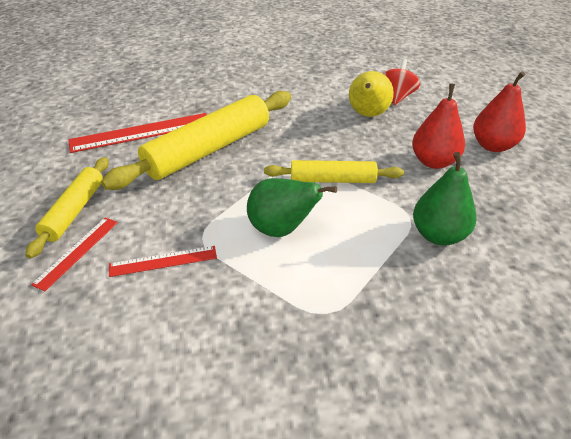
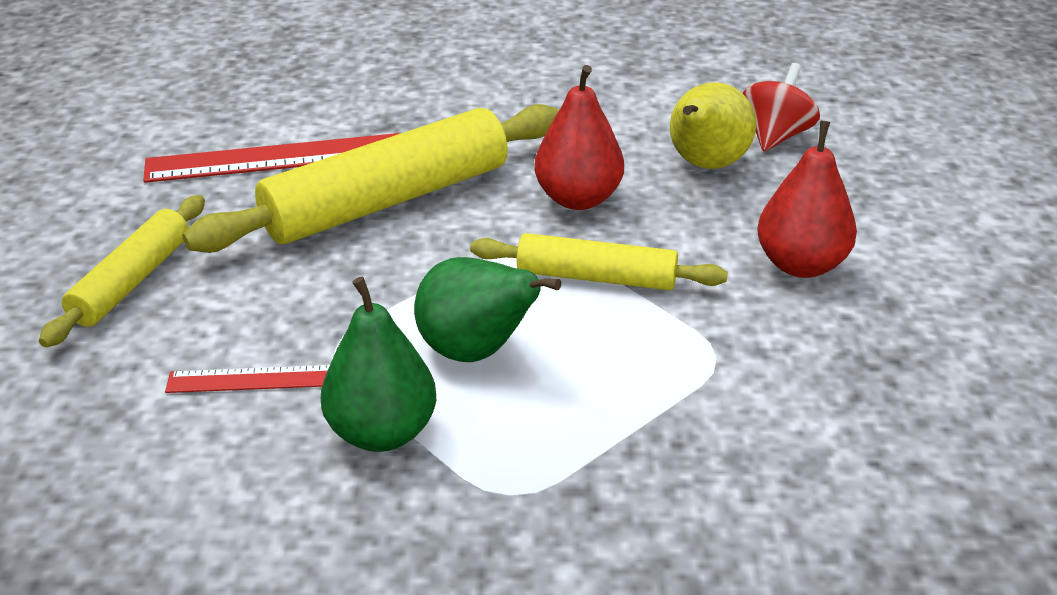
camera: 10 degrees right, 5 degrees down
(77, 252) = (122, 347): red ruler -> none
(438, 235) = (757, 394): green pear -> green pear (382, 432)
(492, 146) = (931, 247): red pear -> red pear (578, 199)

